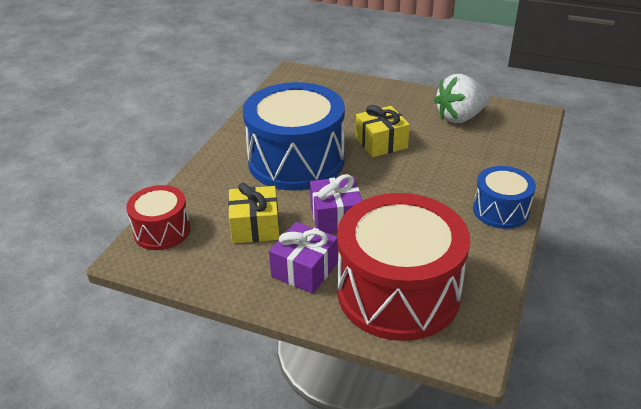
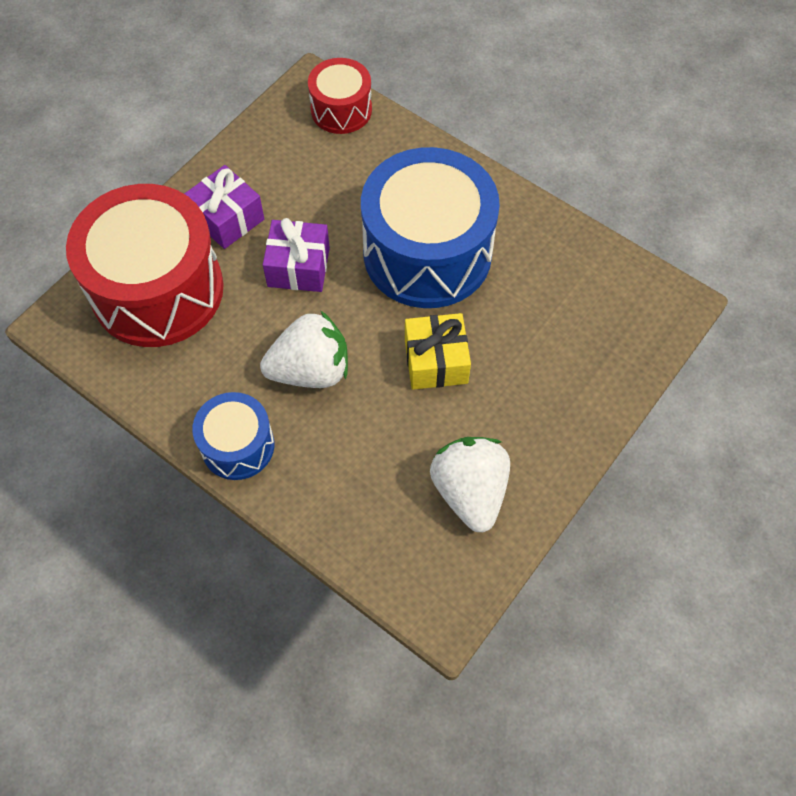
camera: 105 degrees right, 25 degrees up
(255, 226) = (314, 189): yellow gift -> none
(420, 191) = (311, 370): none -> white strawberry

